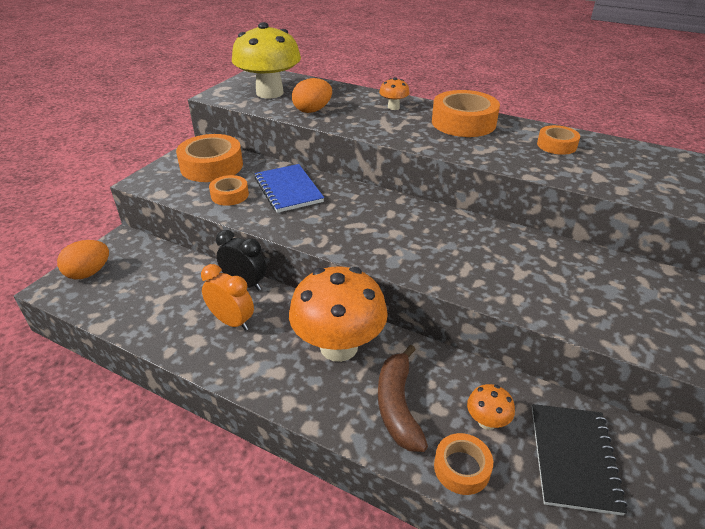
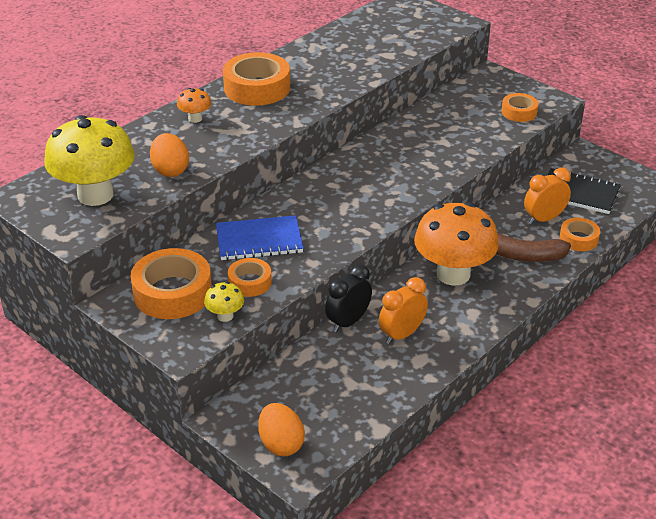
camera: 75 degrees left, 0 degrees up
(184, 192) = (225, 316): none -> yellow mushroom
(487, 421) = (544, 219): orange mushroom -> orange clock
(556, 145) = (327, 56): orange tape -> orange tape (519, 112)

